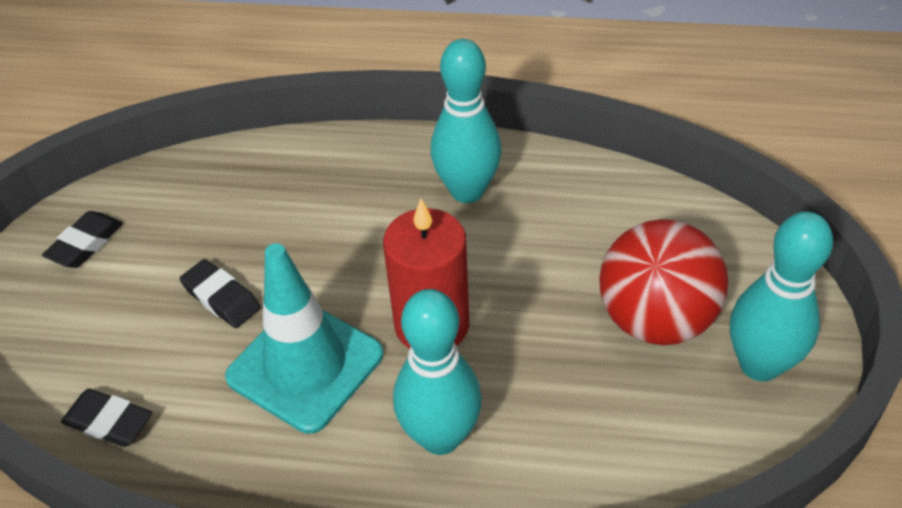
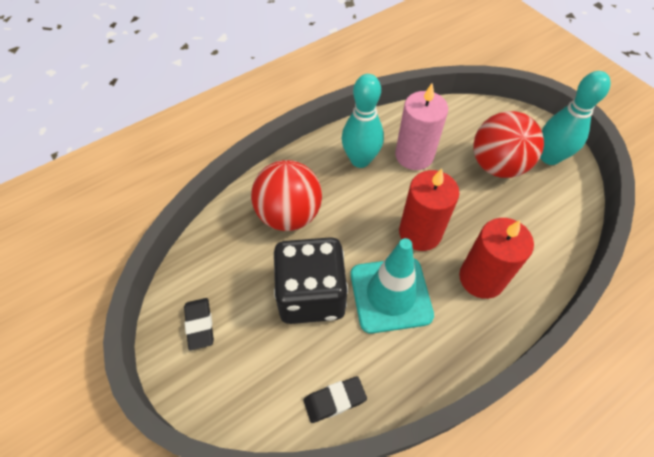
camera: 45 degrees left, 10 degrees up
(221, 298) = (311, 295): black eraser -> black dice
(305, 197) = (289, 214): none -> red ball
(440, 436) = (481, 278): turquoise bowling pin -> red candle
(546, 230) = (414, 155): none -> pink candle

